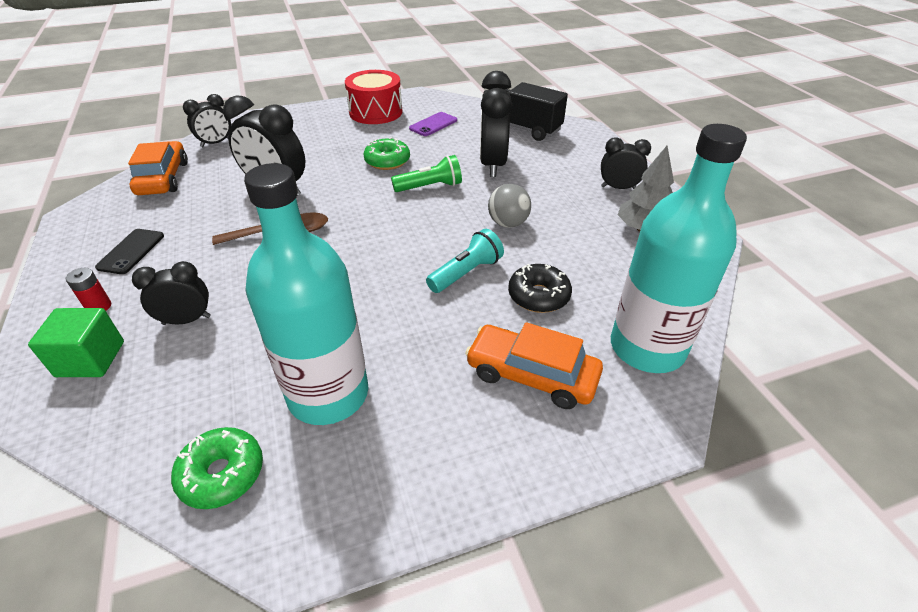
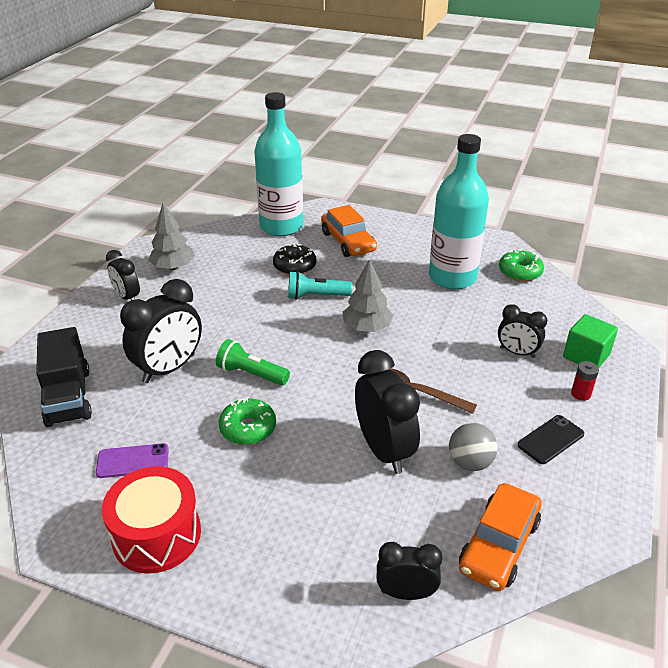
camera: 140 degrees left, 5 degrees down
(376, 267) = (367, 328): none -> grey tree
(508, 223) = (243, 312): grey ball -> grey ball (470, 462)

